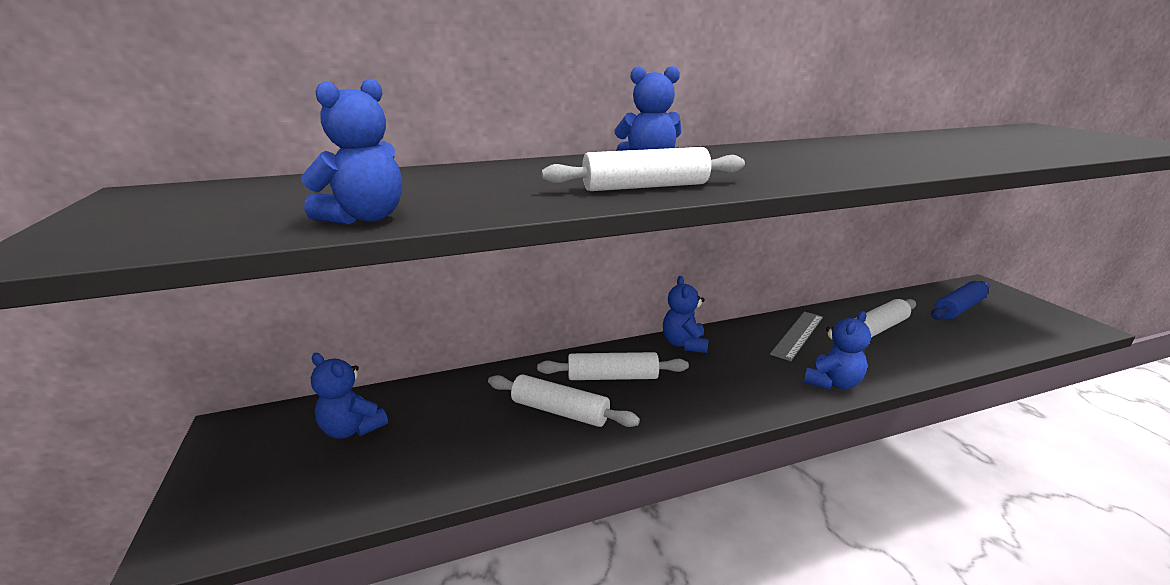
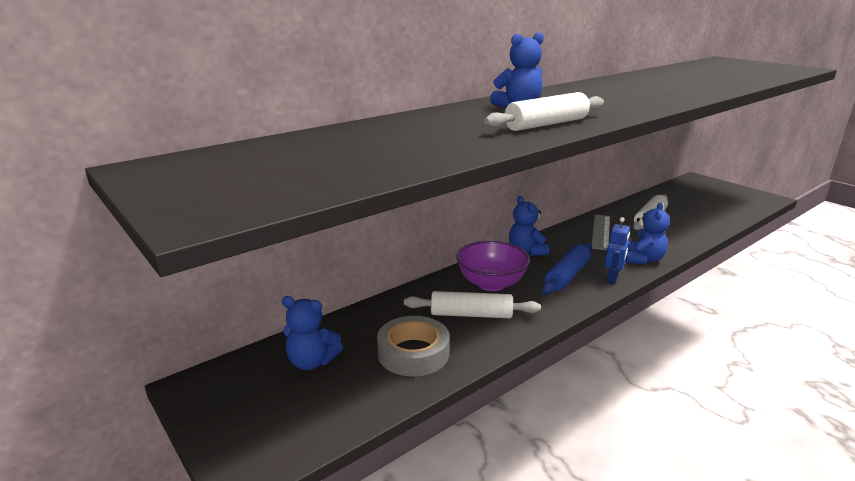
camera: 20 degrees left, 0 degrees up
(366, 218) = (395, 165): blue teddy bear -> none
(459, 445) = (413, 353): none -> grey tape
(612, 377) = (491, 284): white rolling pin -> purple bowl
(771, 401) = (612, 279): none -> blue robot
(958, 308) = (691, 197): blue rolling pin -> blue rolling pin (567, 275)

